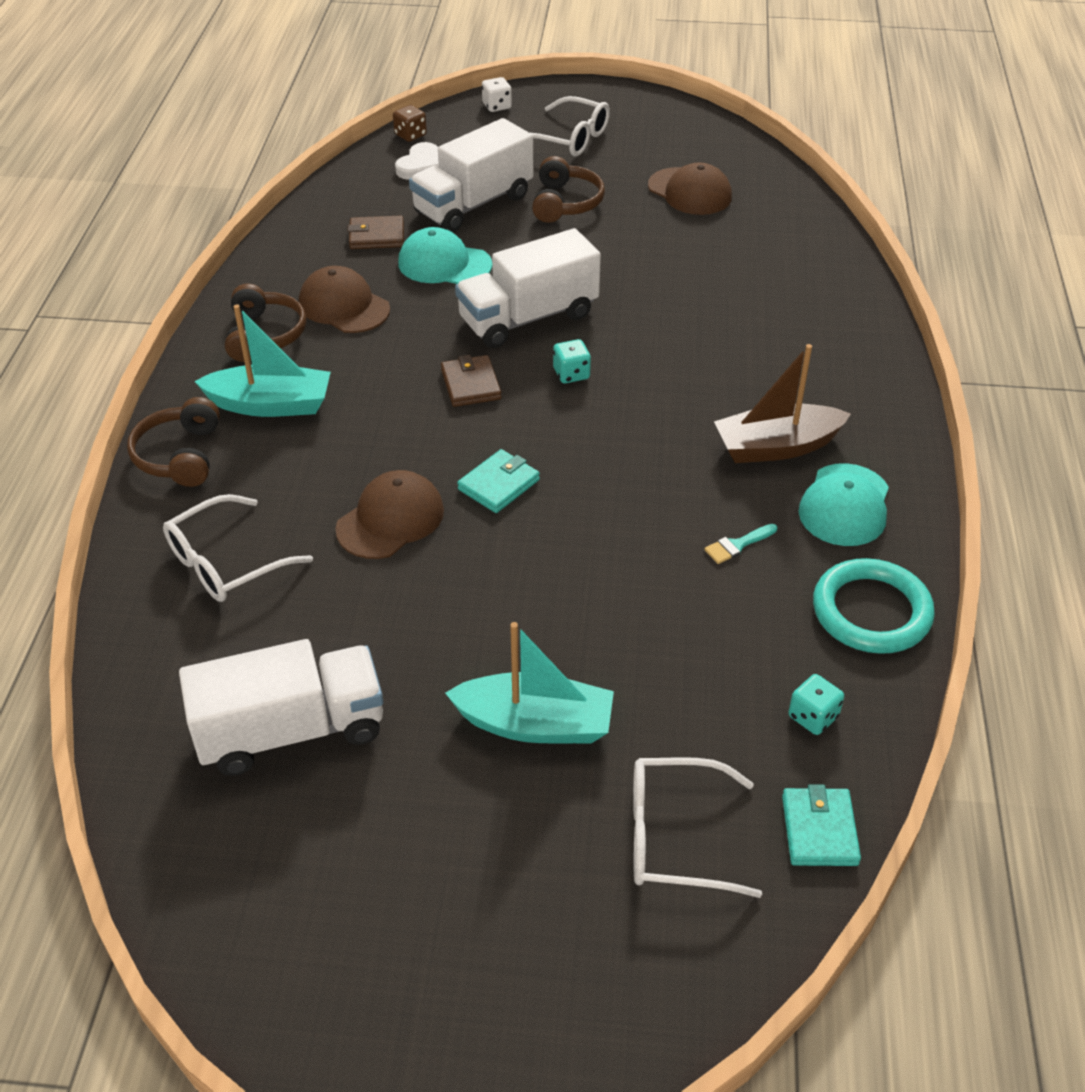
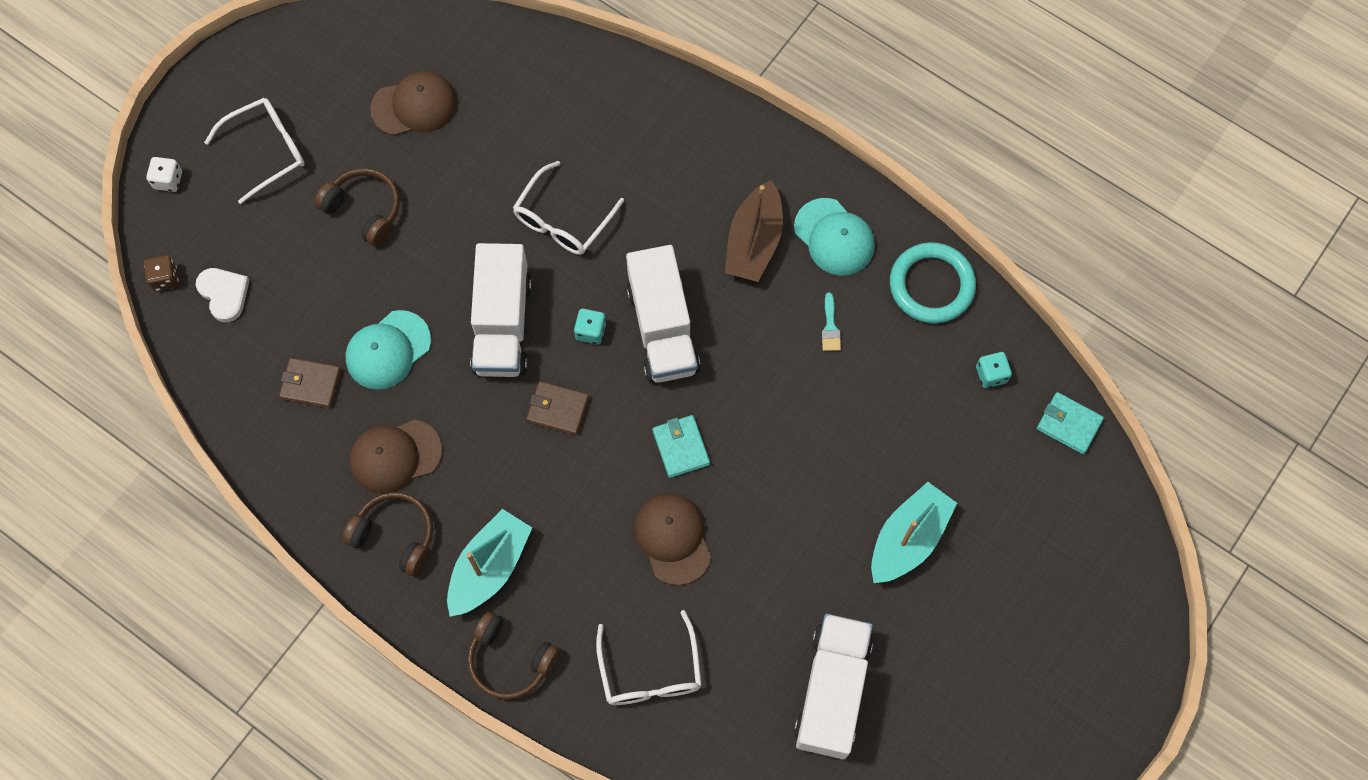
camera: 60 degrees left, 25 degrees up
(376, 236) = (311, 384): brown wallet -> brown wallet turned 75 degrees clockwise
(473, 204) = (315, 283): white truck -> white truck (662, 328)
(675, 837) = (1032, 505): white glasses -> white glasses (563, 220)

